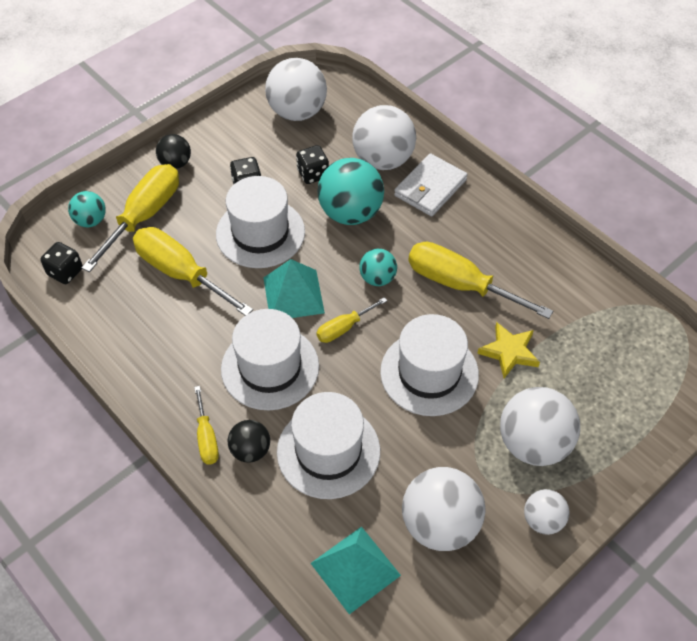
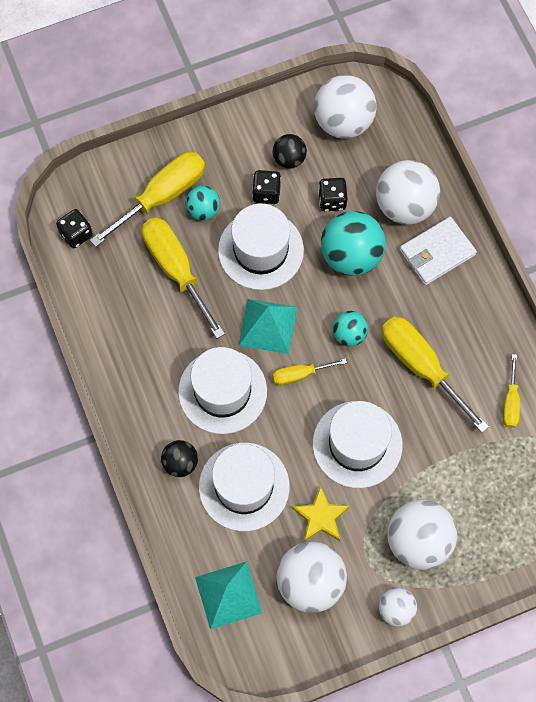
camera: 20 degrees right, 15 degrees up
(91, 220) = (113, 186): turquoise ball -> turquoise ball (203, 210)
(175, 163) = (208, 146): black ball -> black ball (289, 159)
(206, 438) = (148, 439): yellow screwdriver -> yellow screwdriver (510, 402)
(509, 352) = (436, 448): yellow star -> yellow star (320, 517)

